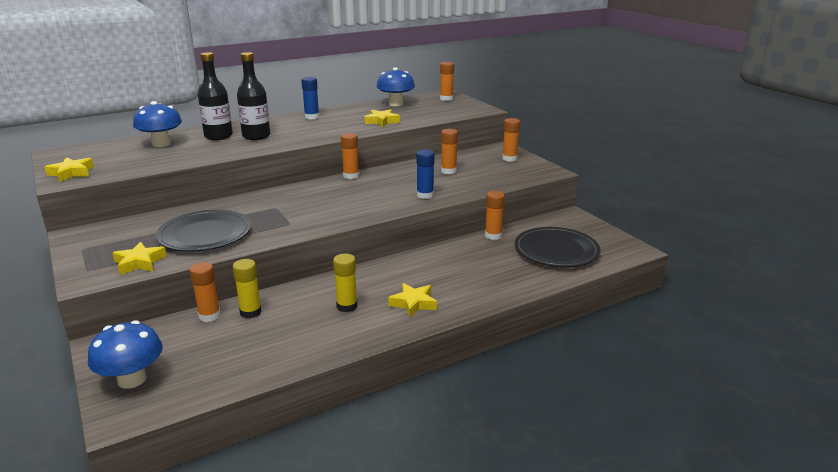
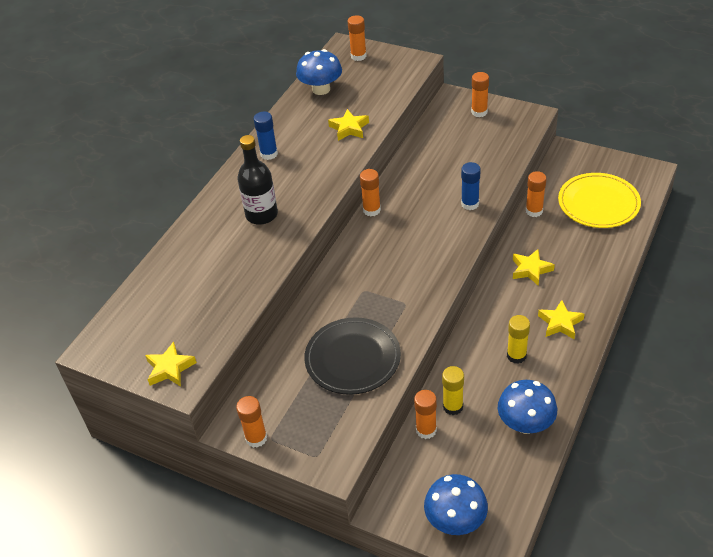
camera: 30 degrees left, 20 degrees up
(139, 262) = (348, 422): yellow star -> yellow star (531, 270)
(161, 144) = (184, 277): blue mushroom -> blue mushroom (525, 424)
(218, 136) = (223, 234): black bottle -> none
(448, 171) = (448, 158): orange glue stick -> orange glue stick (256, 438)
(556, 250) = (598, 203): black plate -> yellow plate

